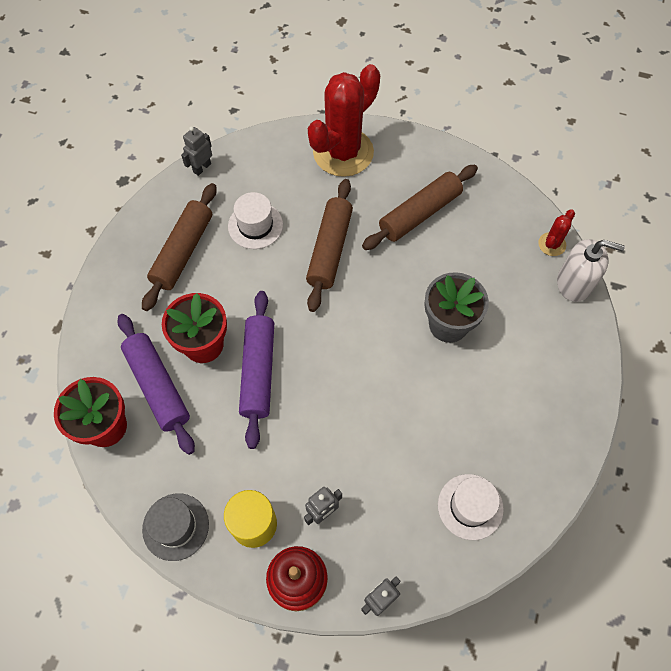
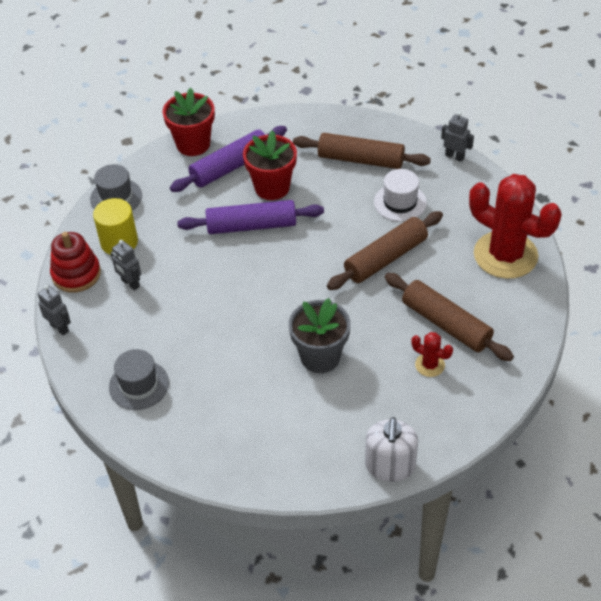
camera: 85 degrees right, 15 degrees down
(330, 250) = (385, 258): brown rolling pin -> brown rolling pin turned 45 degrees counterclockwise
(470, 506) = (139, 385): white hat -> grey hat
(552, 244) = (436, 443): red cactus -> red cactus (429, 365)

